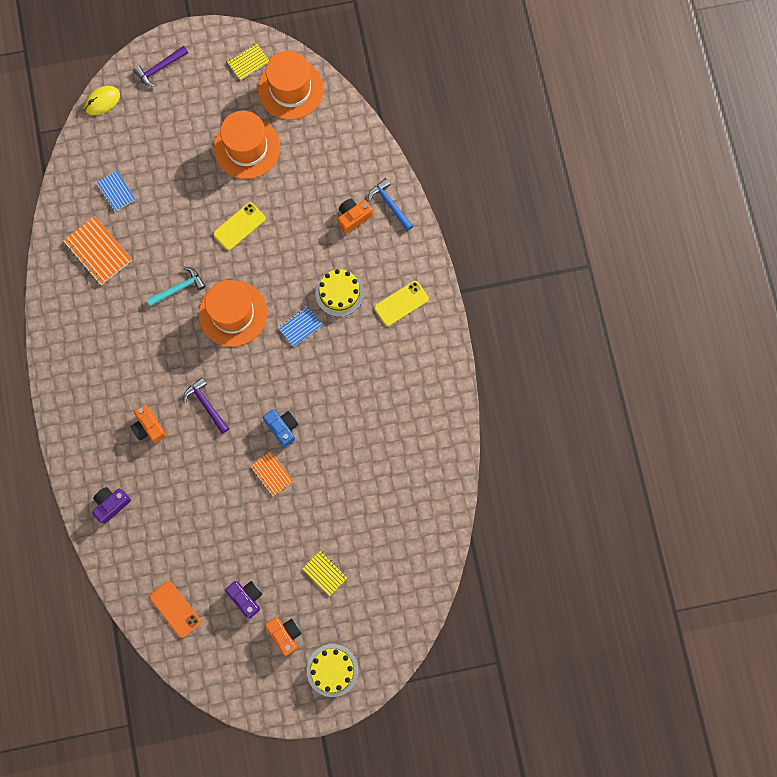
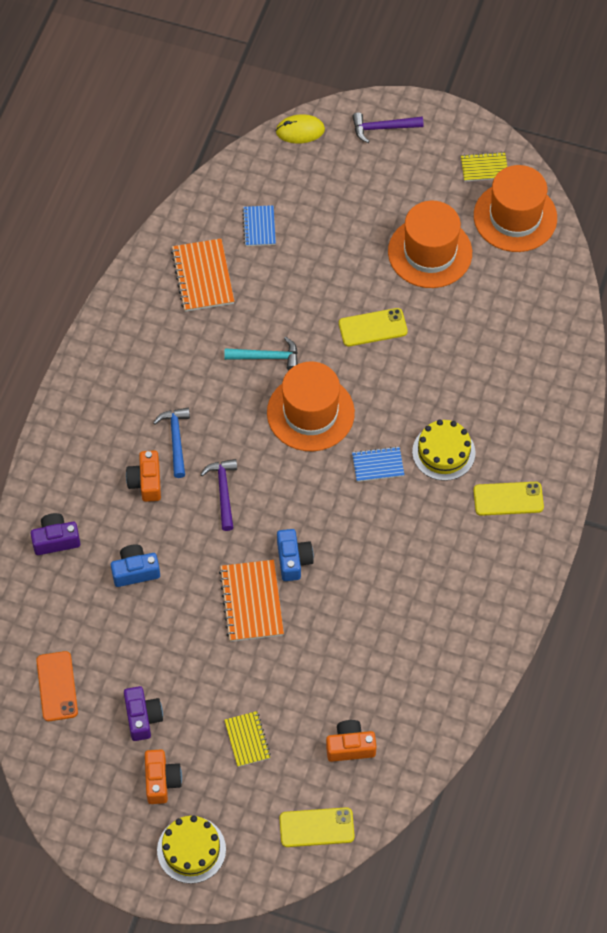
camera: 30 degrees right, 15 degrees down
(179, 496) = (135, 571): none -> blue camera
(272, 474) = (251, 602): orange notebook -> orange notebook, size x1.64
(353, 217) = (507, 382): orange camera -> orange camera (350, 746)
(390, 204) = (557, 389): blue hammer -> blue hammer (176, 439)
(405, 607) = (316, 827): none -> yellow phone

